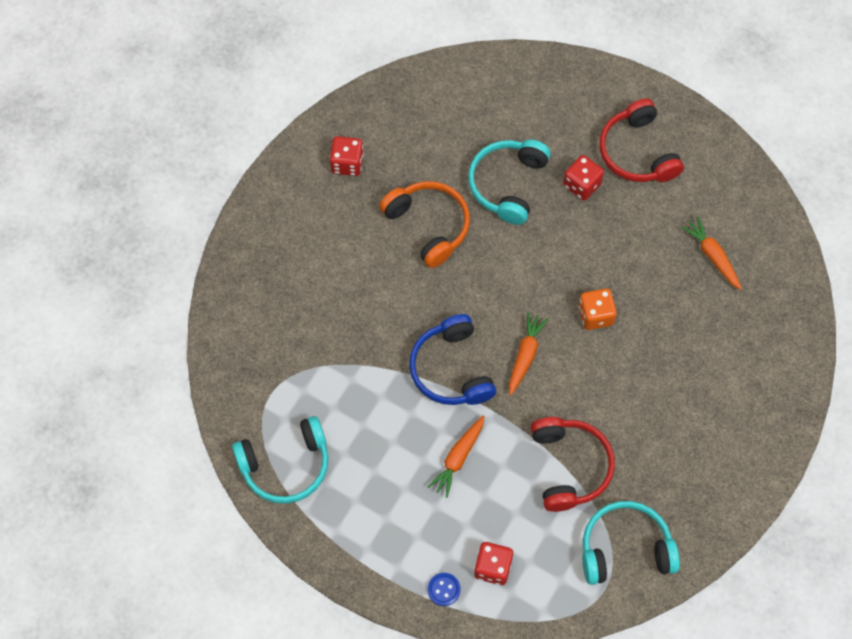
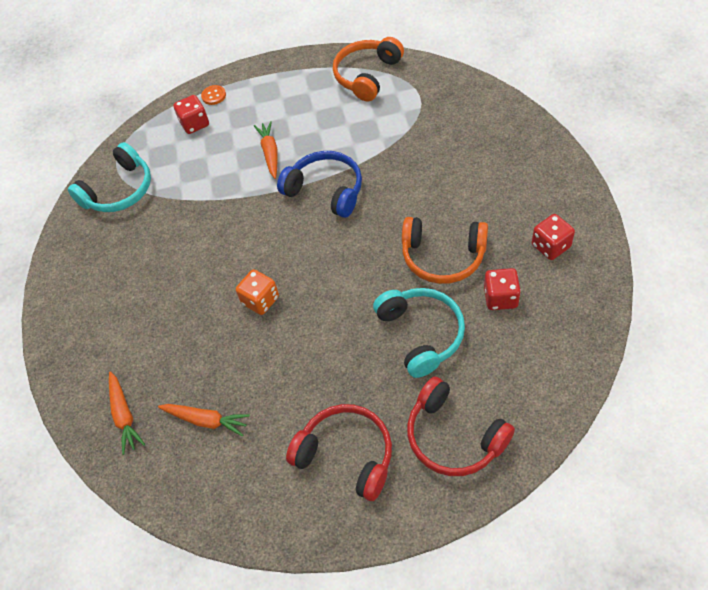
camera: 145 degrees right, 10 degrees down
(286, 466) = (367, 75): turquoise headphones -> orange headphones
(444, 589) = (214, 96): blue button -> orange button
(525, 355) = (285, 236): orange carrot -> orange carrot (124, 415)
(569, 467) = (194, 202): red headphones -> red headphones (453, 437)
(582, 185) = (364, 385): red dice -> red dice (500, 298)

